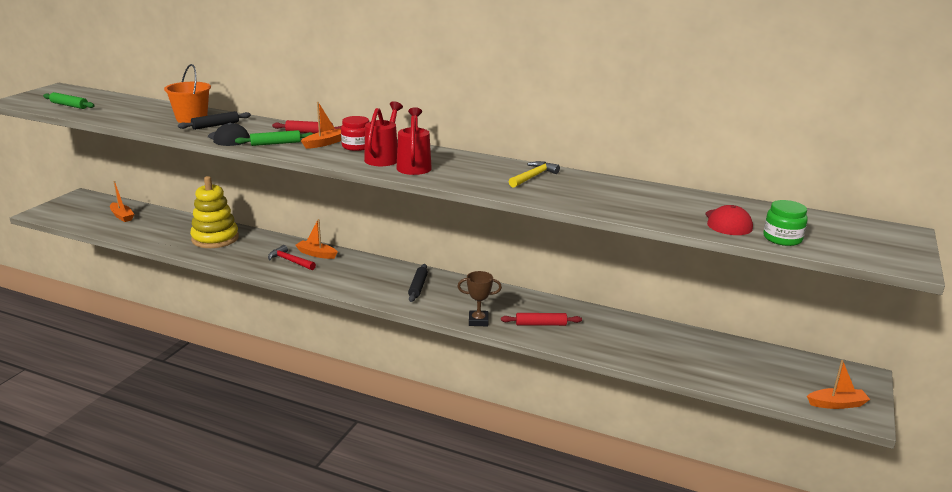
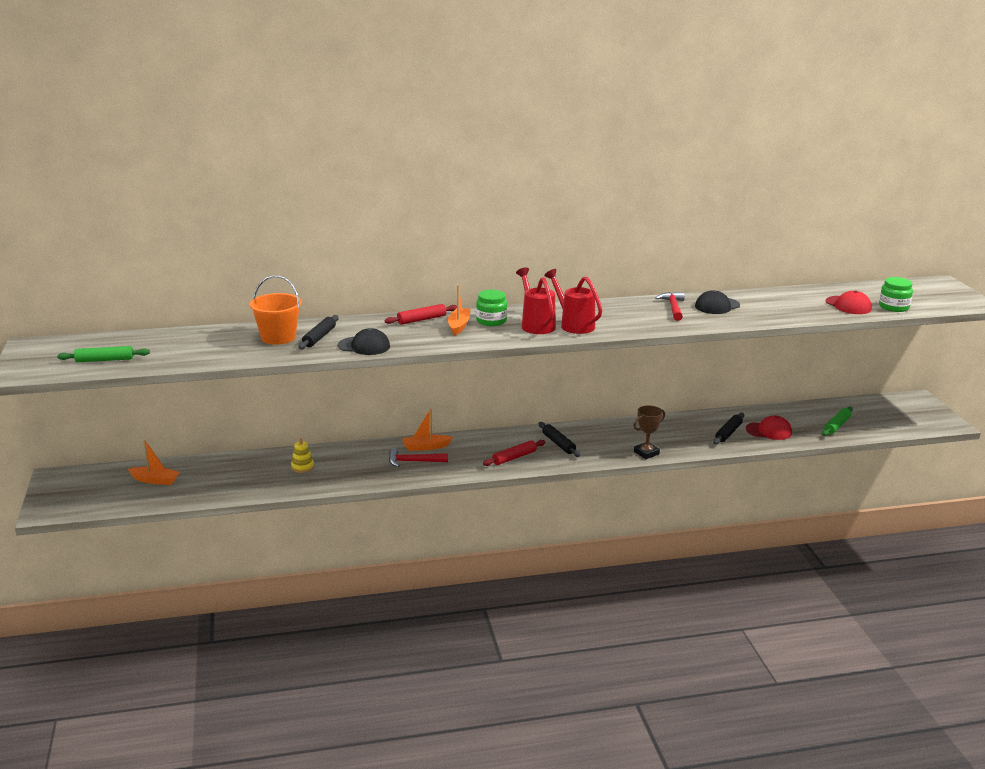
camera: 35 degrees left, 0 degrees up
(215, 238) = (302, 467): yellow stacking toy -> yellow stacking toy, size x0.43
(275, 143) = (418, 338): green rolling pin -> green rolling pin (836, 425)
(356, 146) = (491, 321): red jar -> green jar
(533, 176) = (673, 307): yellow hammer -> red hammer
(541, 324) = (691, 438): red rolling pin -> red rolling pin (514, 457)
(580, 186) = (717, 306): none -> black cap
(585, 332) = (728, 433): none -> black rolling pin
(630, 345) = (769, 431): none -> red cap
(836, 404) = (928, 422): orange boat -> none

